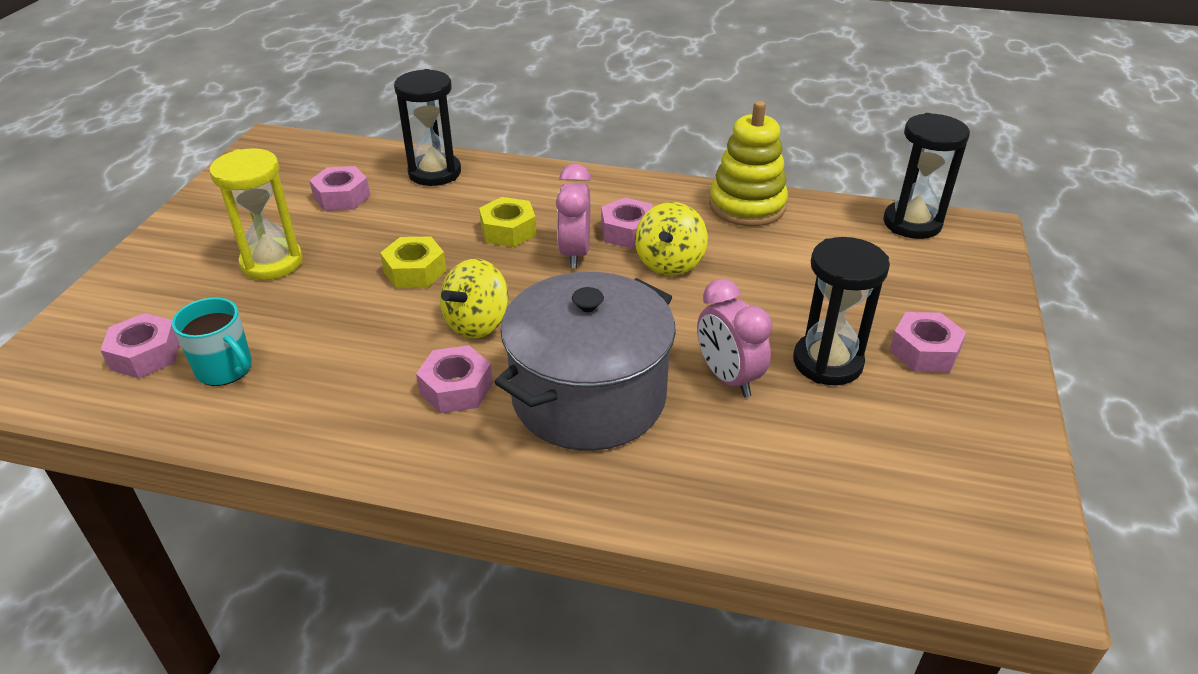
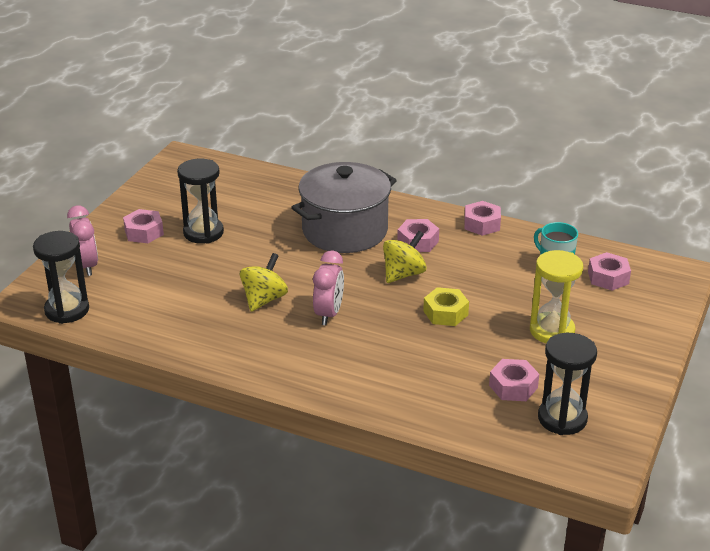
camera: 170 degrees left, 5 degrees down
(435, 173) = (433, 405): black hourglass -> black hourglass (562, 418)
(508, 230) = (374, 338): yellow nut -> none
(628, 232) = (283, 327): pink nut -> pink nut (482, 224)
(728, 378) = (264, 231): pink clock -> pink clock (87, 266)
(747, 206) = (179, 339): yellow stacking toy -> none

